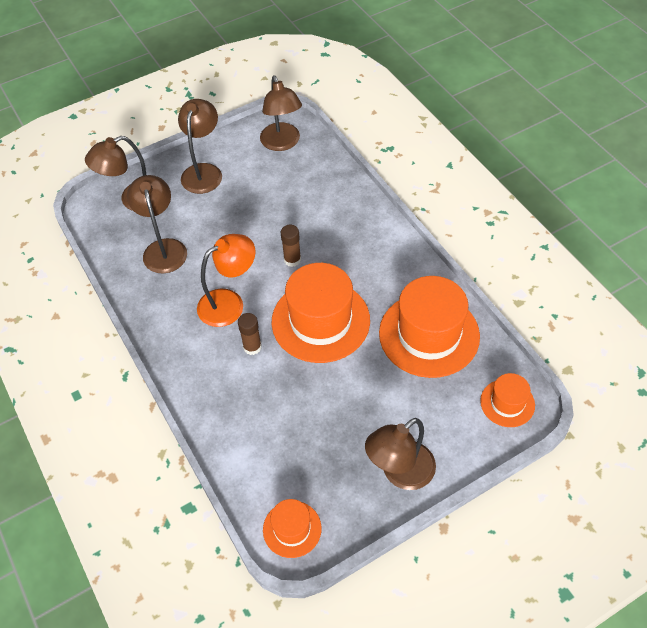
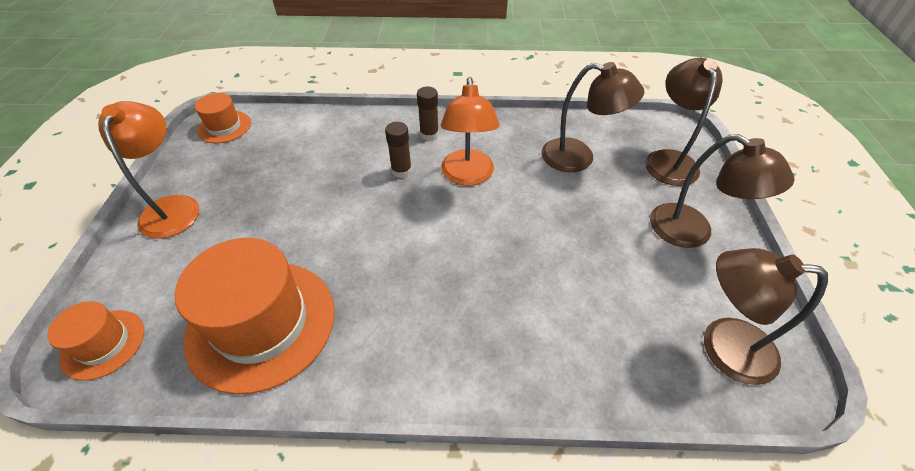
camera: 120 degrees right, 5 degrees down
(292, 260) = (484, 250): brown glue stick -> brown glue stick (429, 134)
(320, 321) = (380, 233): orange hat -> none
(400, 473) = (173, 207): brown lamp -> orange lamp

